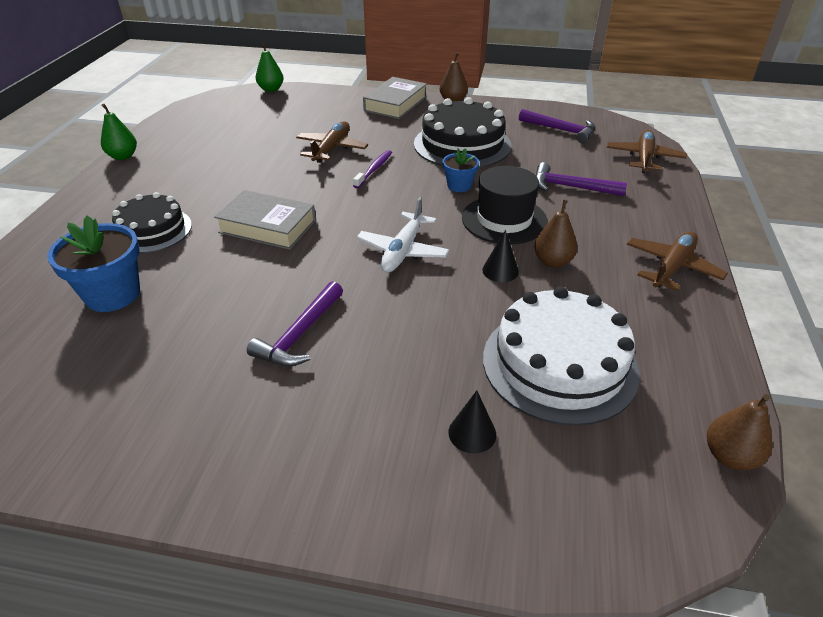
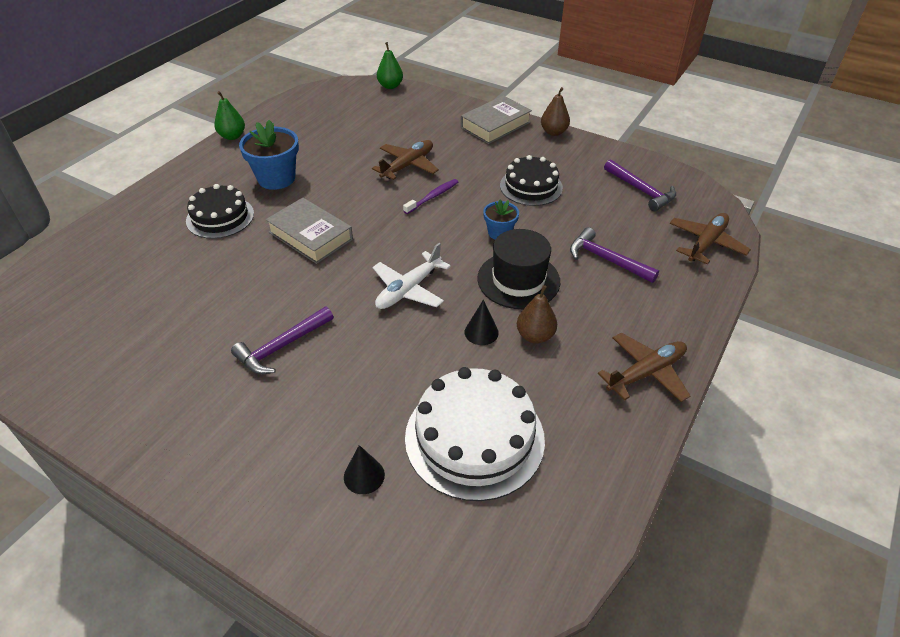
camera: 20 degrees right, 5 degrees up
(112, 294) = (164, 271): blue flower pot -> blue flower pot (276, 178)
(462, 144) = (531, 186): black cake -> black cake, size x0.64
(729, 456) = (564, 569): brown pear -> none

